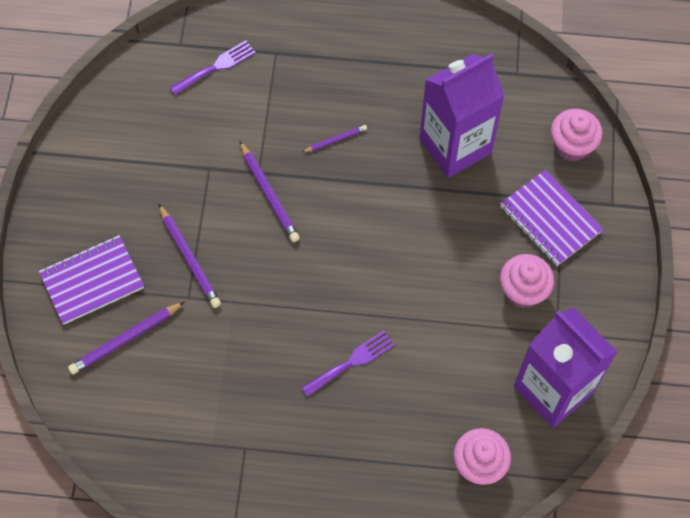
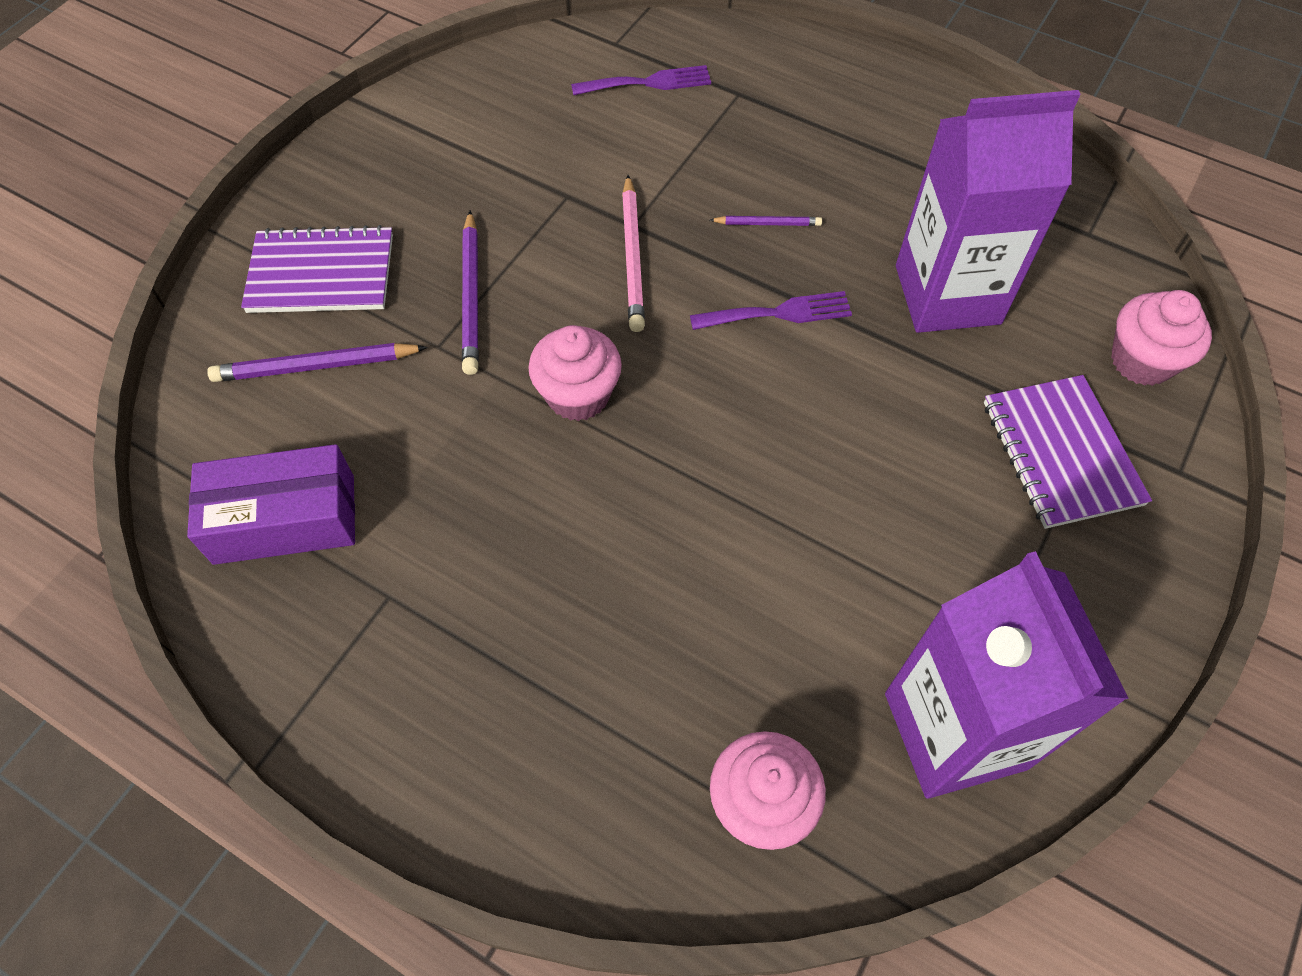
camera: 25 degrees right, 5 degrees down
(164, 433) = (285, 519): none -> purple box
(269, 194) = (632, 257): purple pencil -> pink pencil
(352, 362) = (629, 537): purple fork -> purple fork (778, 313)
(523, 291) = (968, 544): pink cupcake -> pink cupcake (578, 395)

